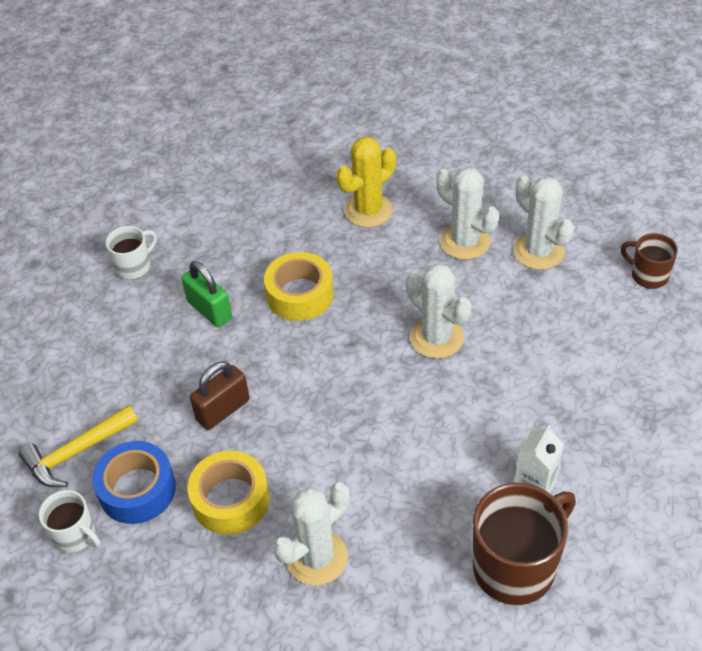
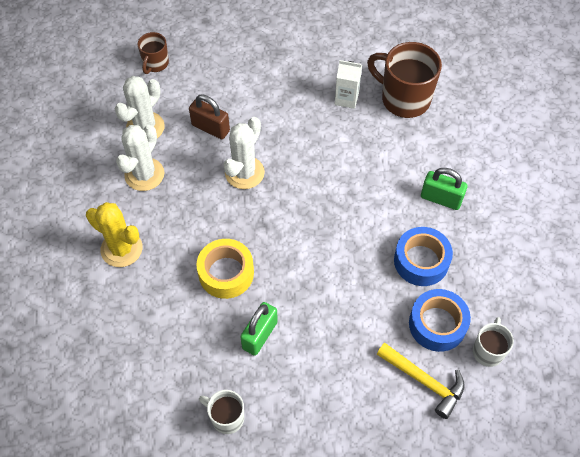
camera: 110 degrees left, 10 degrees up
(223, 410) = (351, 291): brown padlock -> brown padlock (210, 128)
(230, 500) = (421, 261): yellow tape -> blue tape
(317, 557) = (441, 199): white cactus -> green padlock

